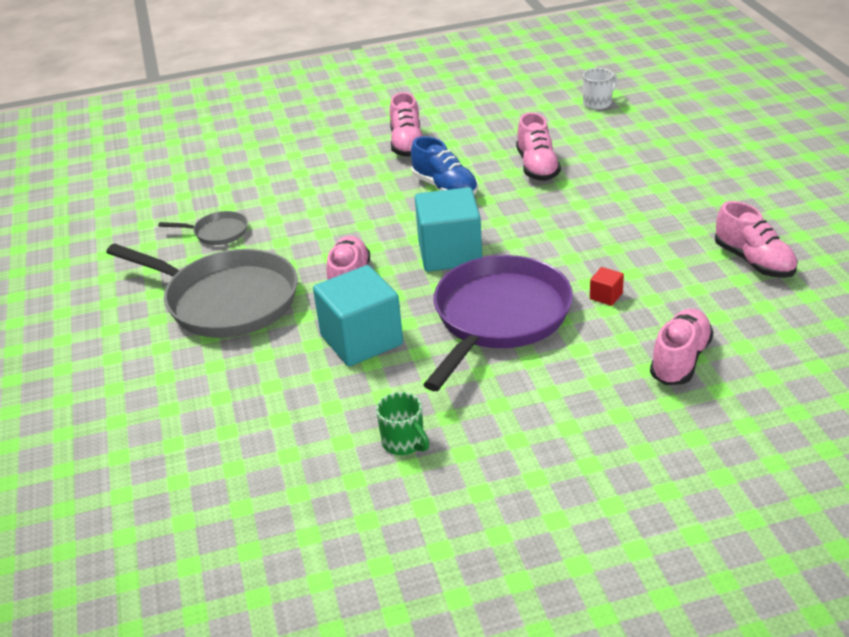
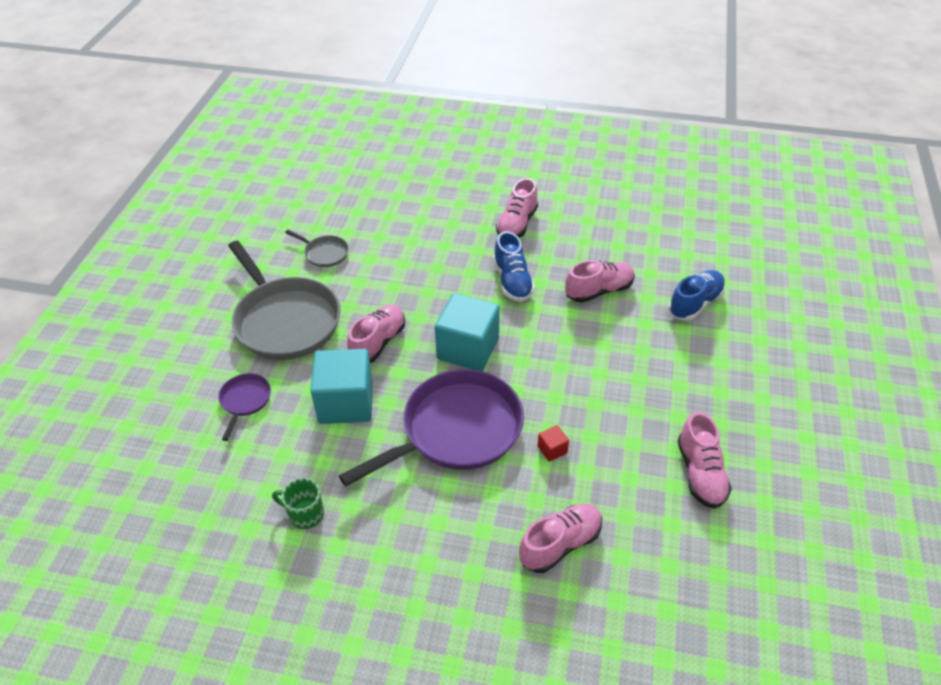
camera: 25 degrees right, 10 degrees up
(244, 381) = (245, 401): none -> purple pan
(404, 443) = (305, 514): green mug -> green mug turned 120 degrees clockwise
(537, 167) = (599, 291): pink shoe -> pink shoe turned 135 degrees counterclockwise
(598, 103) = (700, 243): white mug -> none
(635, 147) = (695, 303): none -> blue shoe

